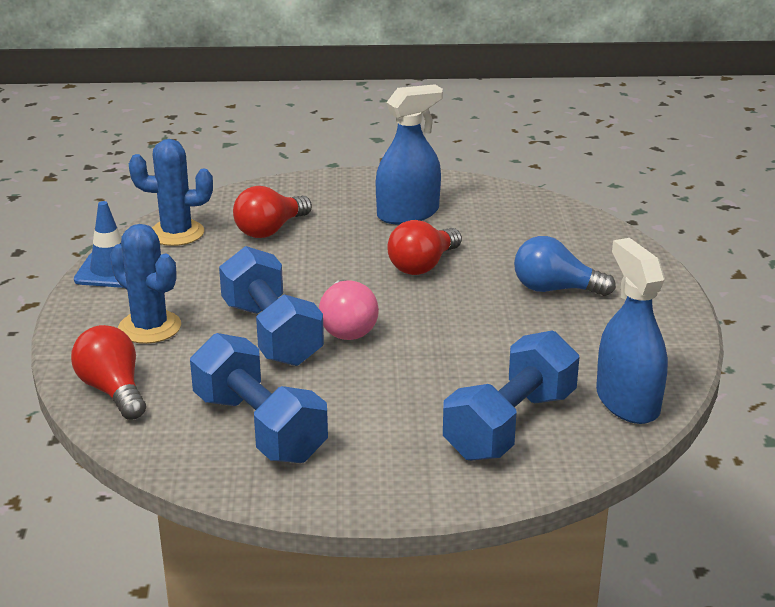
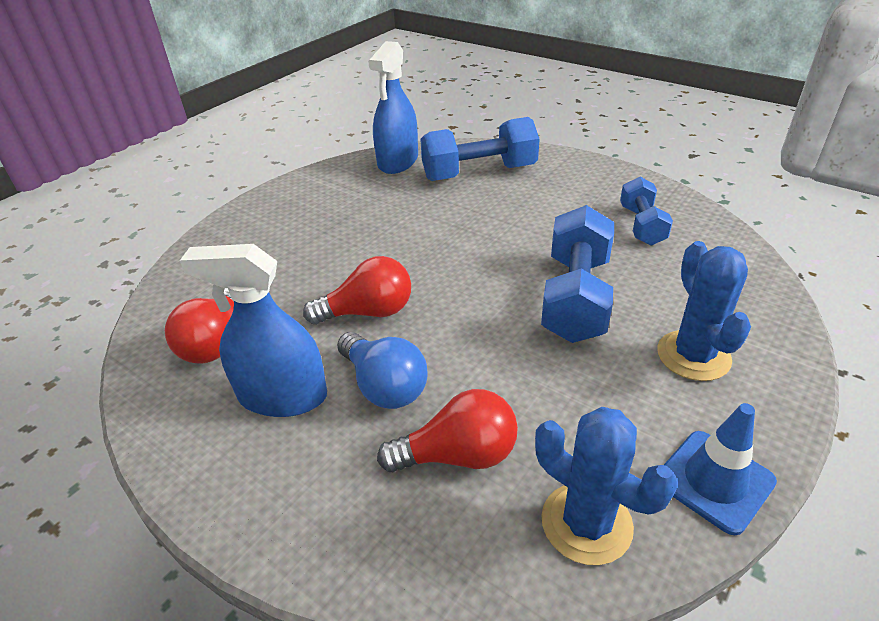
camera: 140 degrees left, 10 degrees up
(113, 390) = (752, 297): red light bulb -> red light bulb (216, 342)
(259, 427) = (641, 225): blue dumbbell -> blue dumbbell, size x0.61
(347, 327) = (505, 276): pink light bulb -> none
(555, 289) = (310, 242): blue light bulb -> blue light bulb (384, 386)

